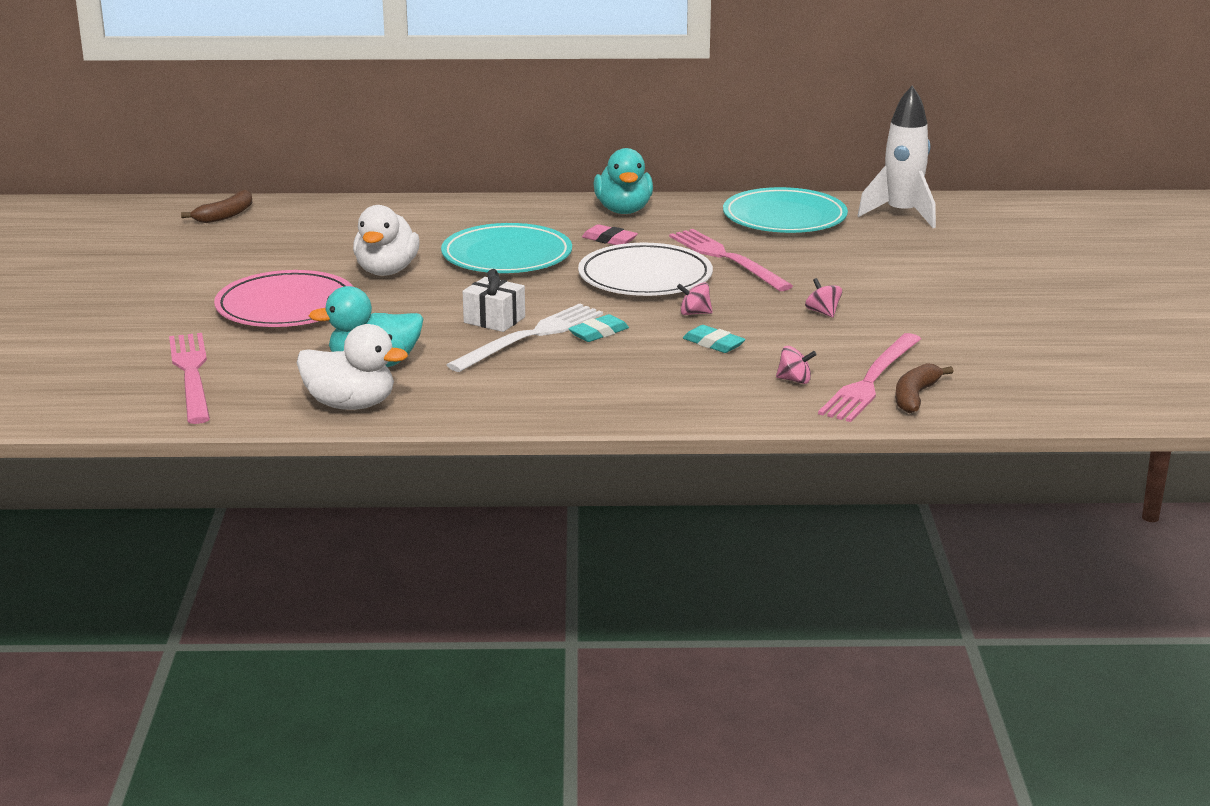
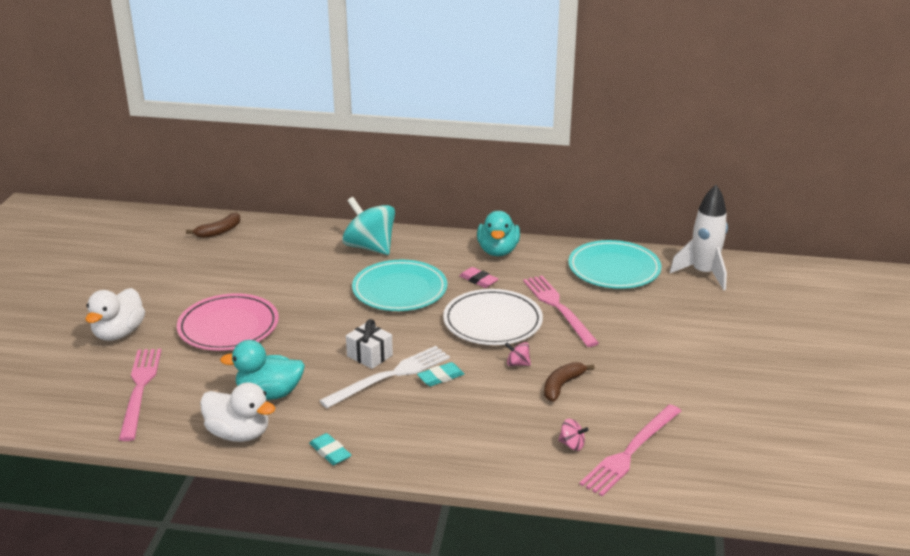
camera: 10 degrees right, 5 degrees up
(386, 271) = (310, 297): white duck -> white duck (119, 333)
(447, 218) = (370, 247): none -> turquoise spinning top
(713, 344) = (522, 398): turquoise eraser -> turquoise eraser (330, 452)
(823, 312) = (614, 373): pink spinning top -> none
(915, 396) = (660, 473): brown banana -> brown banana (562, 385)

